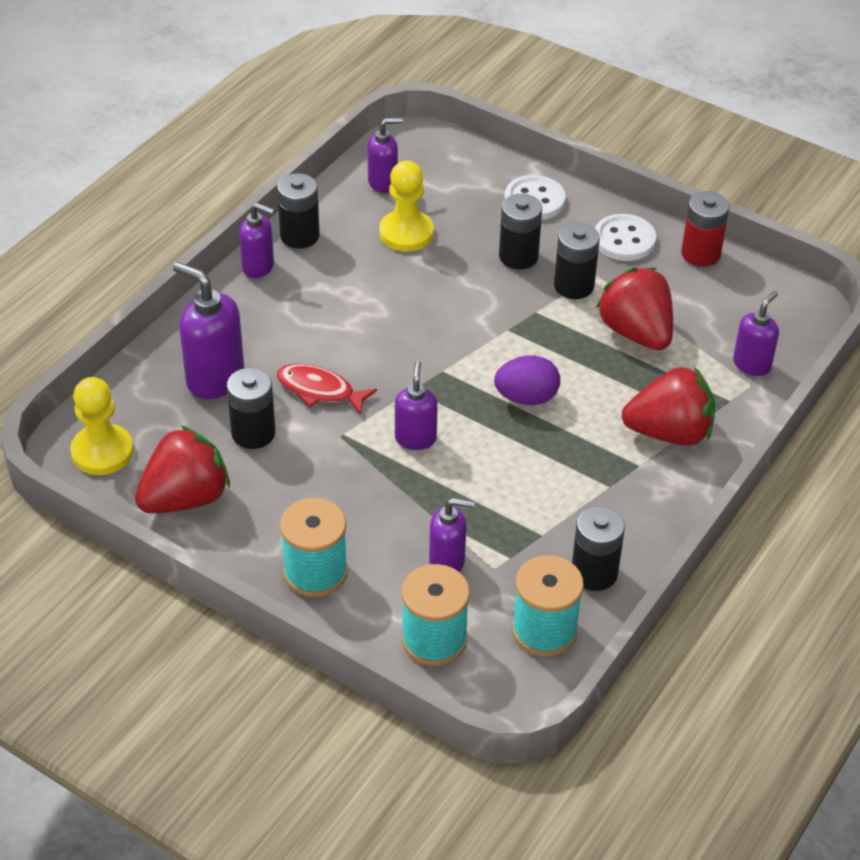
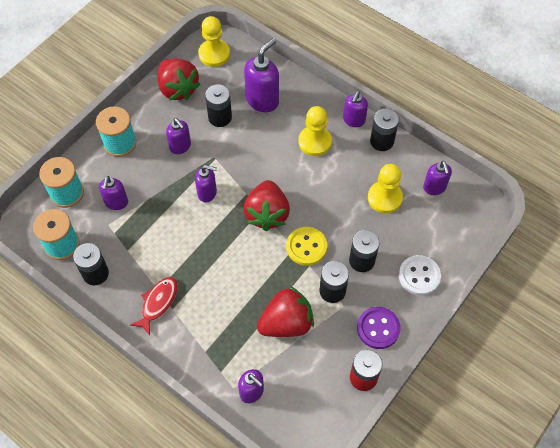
camera: 95 degrees right, 15 degrees up
(303, 311) = (314, 142): none -> yellow pawn
(319, 483) = (180, 146): none -> purple soap dispenser
(320, 390) = (249, 148): red fish -> red fish (158, 303)
(503, 315) = (306, 247): none -> yellow button
(526, 398) = (234, 253): purple egg -> none
(624, 240) = (378, 328): white button -> purple button
(669, 433) = (196, 330): red strawberry -> red strawberry (267, 214)

